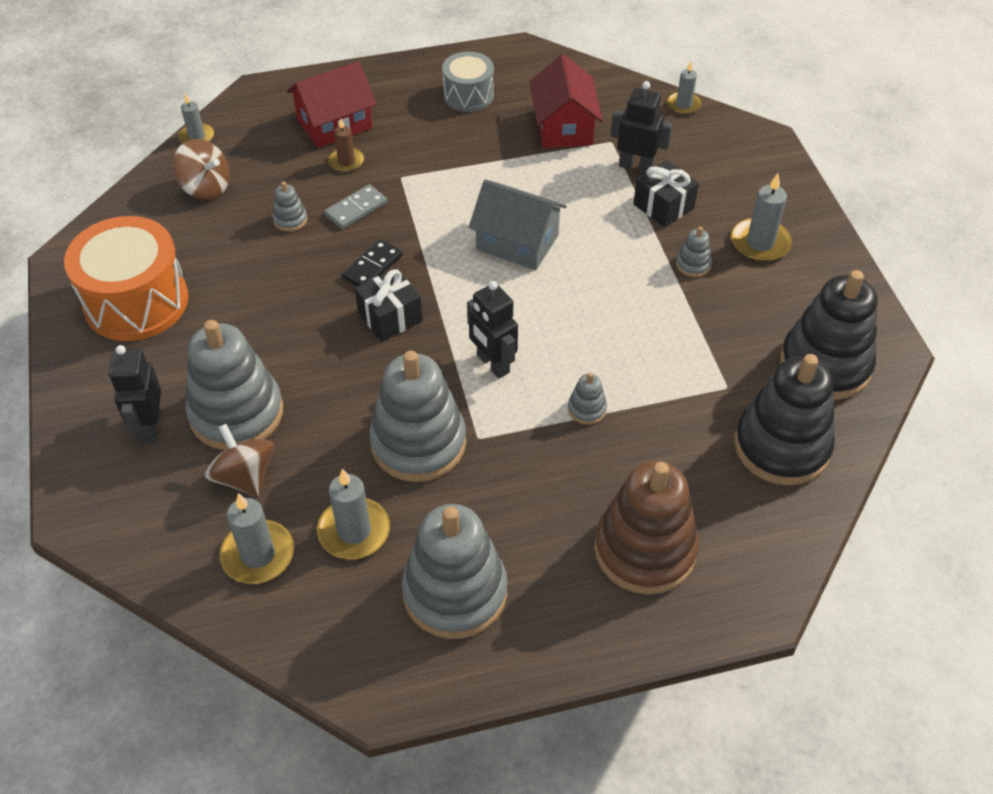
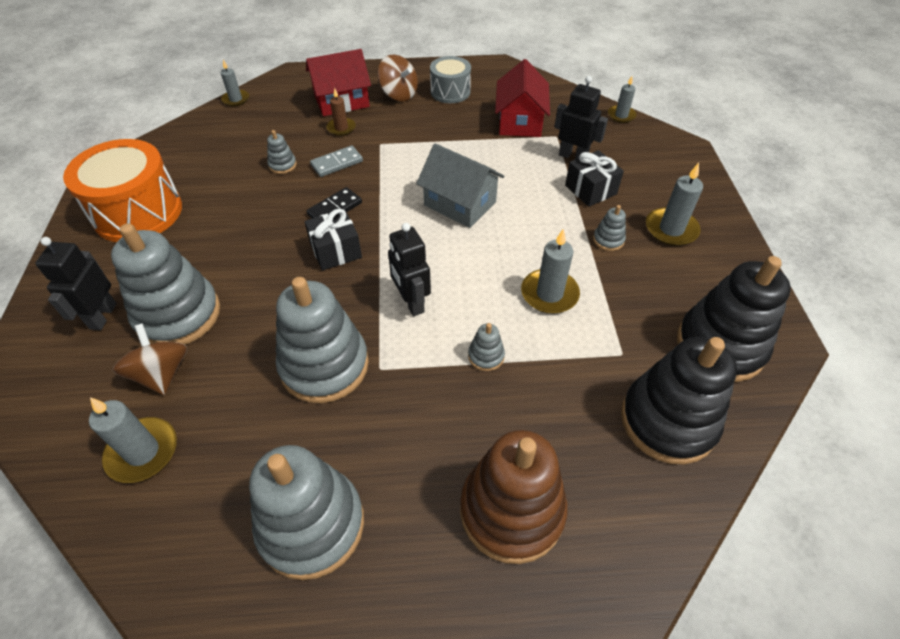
camera: 10 degrees right, 0 degrees up
(206, 187) = (228, 135): brown spinning top -> brown spinning top (399, 94)
(354, 531) = (238, 442): grey candle -> grey candle (549, 294)

